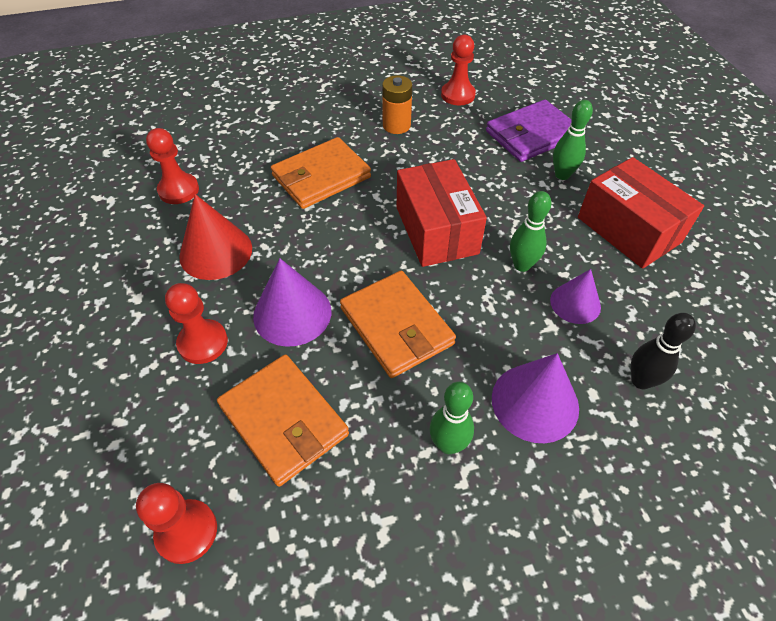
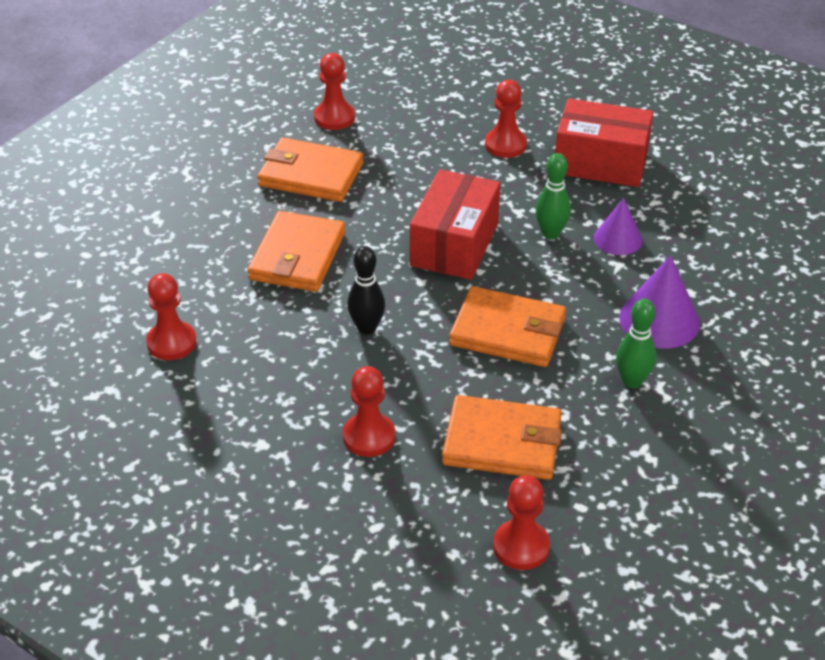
camera: 40 degrees left, 10 degrees down
(216, 252) = (284, 369): red cone -> none
(292, 313) = (414, 372): purple cone -> none
(396, 125) = (311, 175): orange battery -> orange wallet
(436, 230) = (454, 244): red box -> red box turned 75 degrees clockwise
(531, 135) = (443, 122): purple wallet -> none
(562, 175) = (505, 145): green bowling pin -> red pawn
(641, 381) = (711, 264): black bowling pin -> black bowling pin (367, 328)

